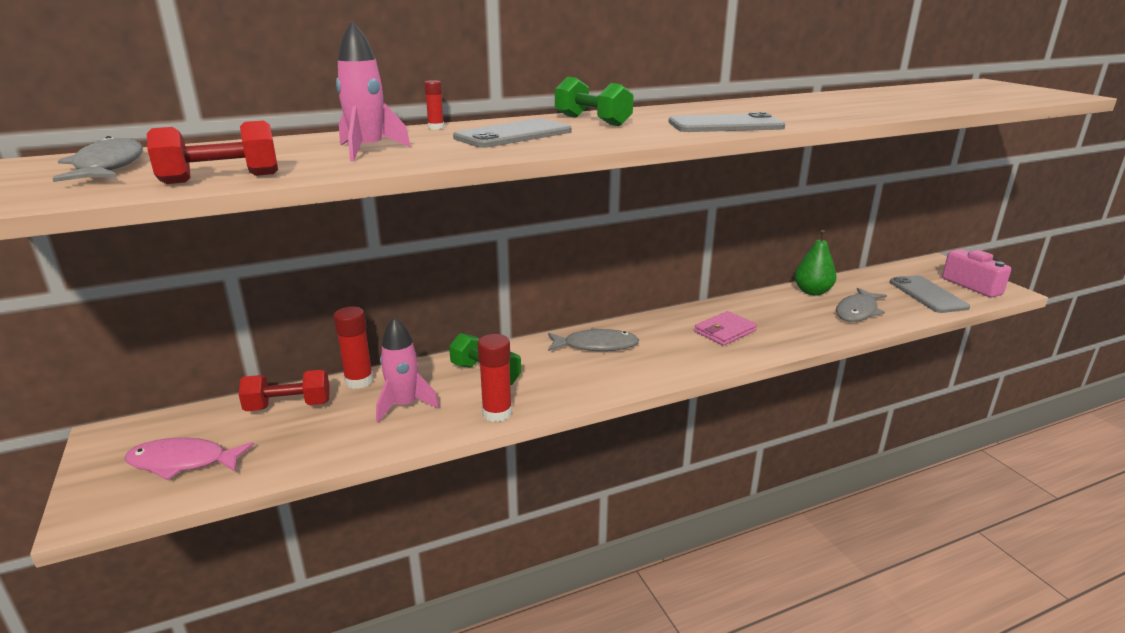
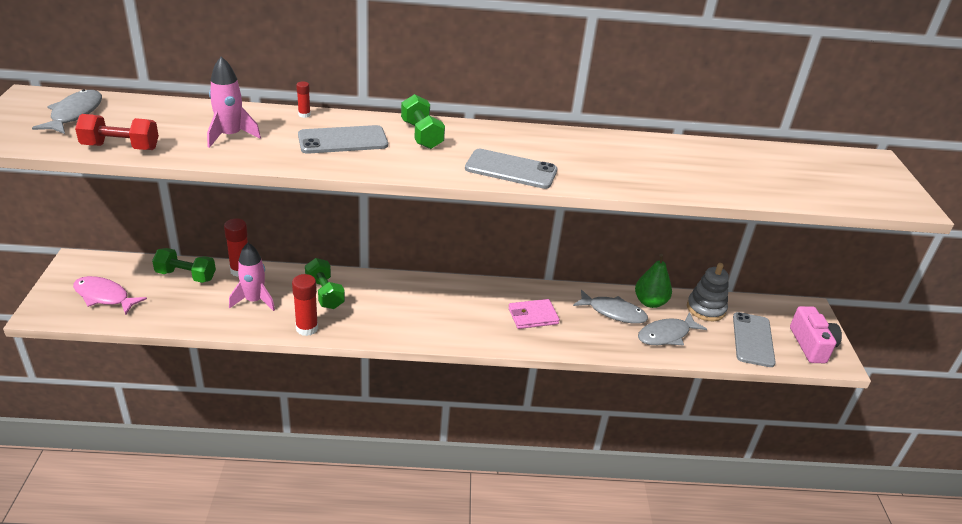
camera: 20 degrees right, 10 degrees up
(289, 406) = (186, 276): red dumbbell -> green dumbbell
(596, 346) = (422, 296): grey fish -> grey fish (613, 312)
(862, 284) = (706, 309): none -> grey stacking toy

